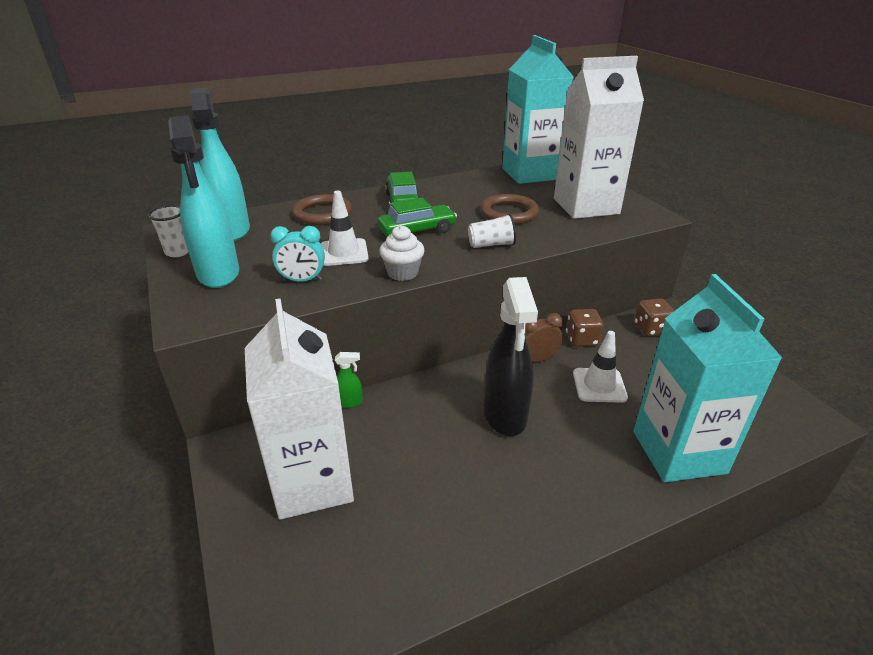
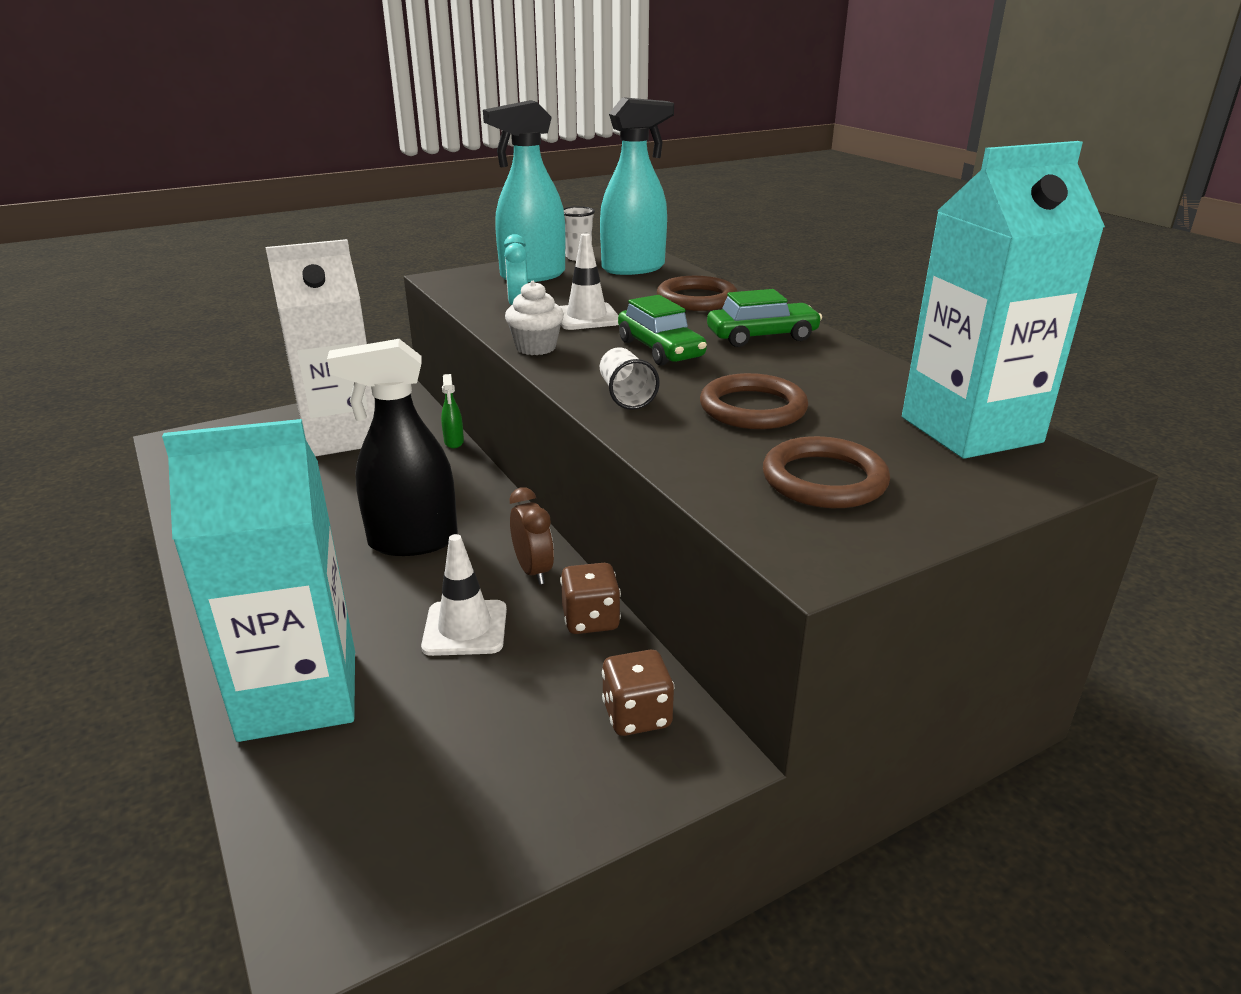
camera: 85 degrees right, 5 degrees down
(586, 206) = (824, 479): white carton -> brown ring

